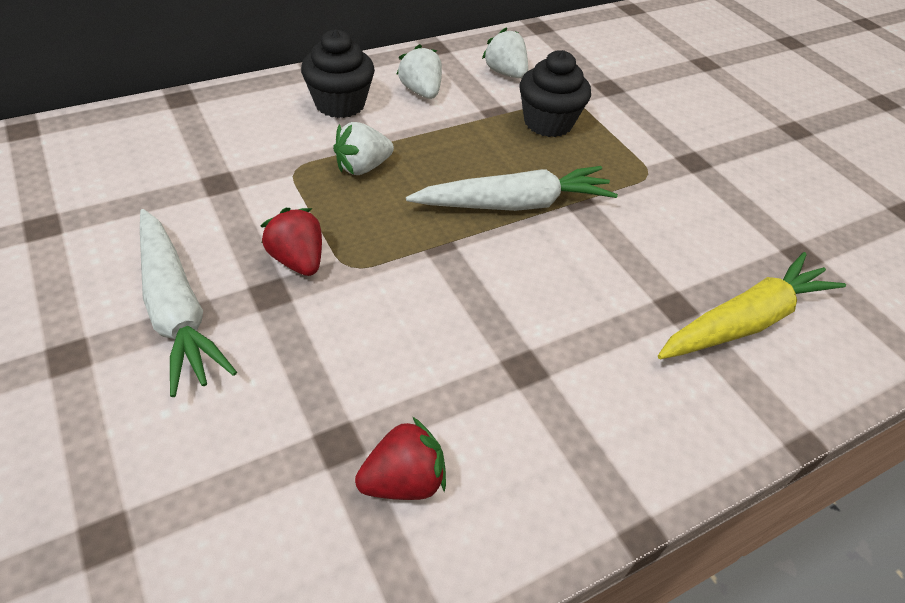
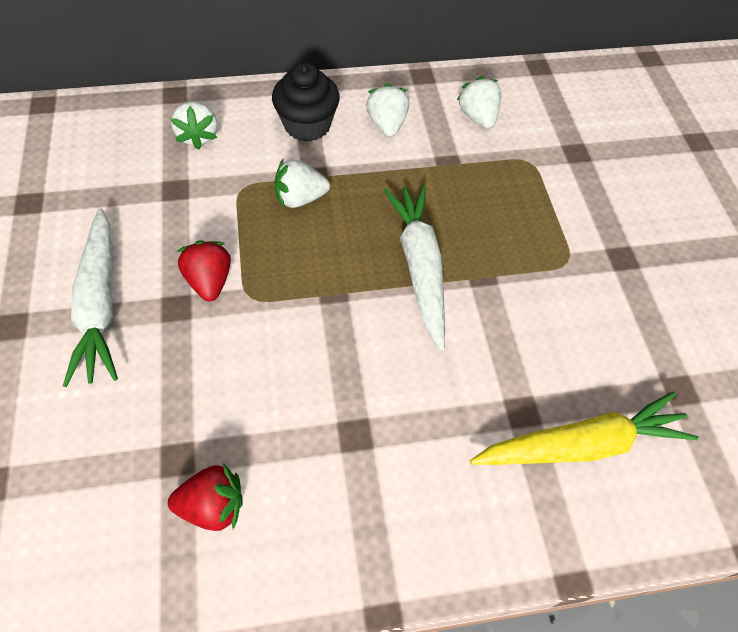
camera: 20 degrees right, 10 degrees up
(225, 131) = (198, 136): none -> white strawberry
(514, 204) = (419, 267): white carrot -> white carrot turned 105 degrees counterclockwise
(548, 123) = (494, 183): black cupcake -> none

